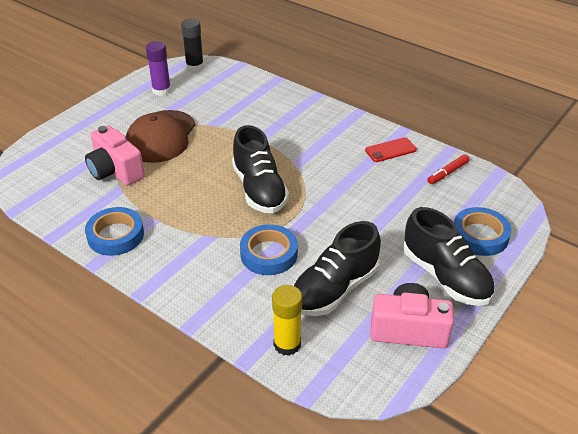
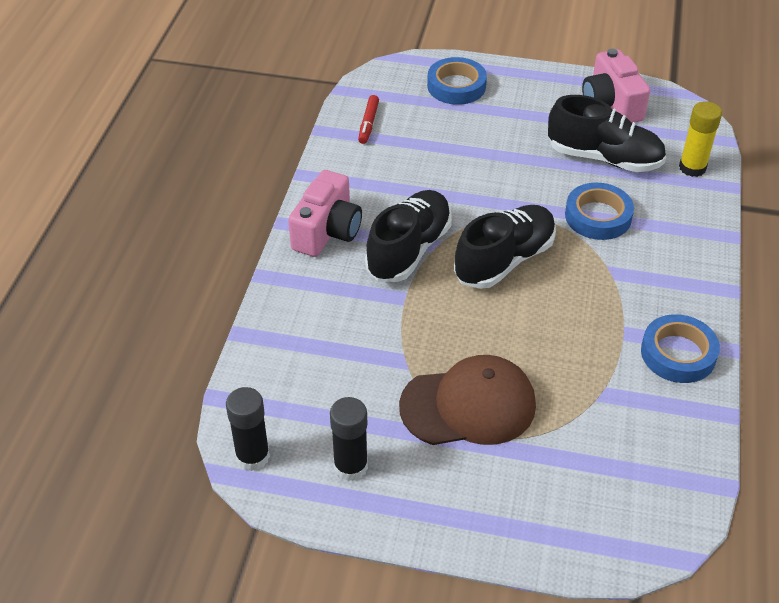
camera: 115 degrees left, 5 degrees up
(115, 171) = (574, 418): pink camera -> pink camera (327, 231)
(161, 90) = (350, 466): purple glue stick -> black glue stick
(390, 150) = (353, 174): red phone -> none
(445, 276) = (530, 96): black shoe -> black shoe (409, 250)
(447, 173) = (368, 123): red marker -> red marker turned 75 degrees clockwise

